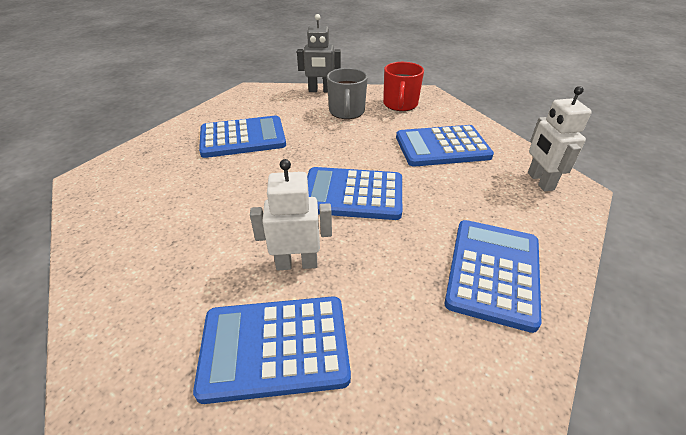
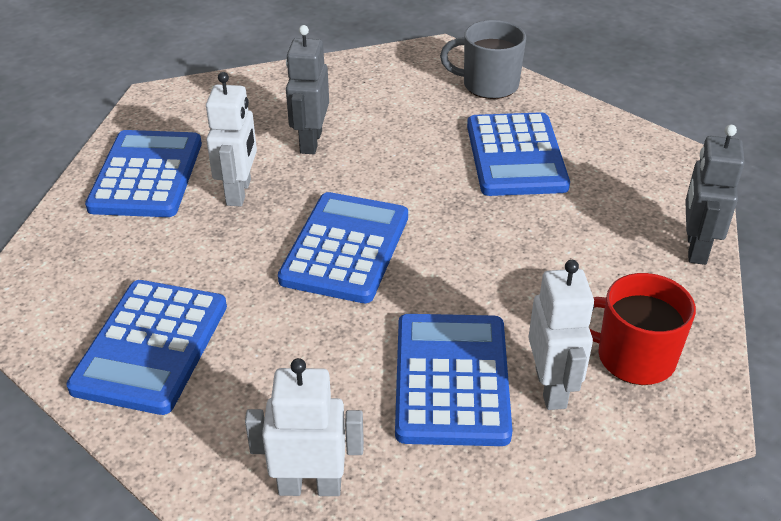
camera: 100 degrees right, 0 degrees up
(219, 232) = (310, 142): none -> grey robot
(346, 112) = (599, 273): grey mug -> grey mug (488, 85)
(430, 122) = (551, 388): none -> white robot
(493, 272) = (151, 346): blue calculator -> blue calculator turned 75 degrees clockwise

